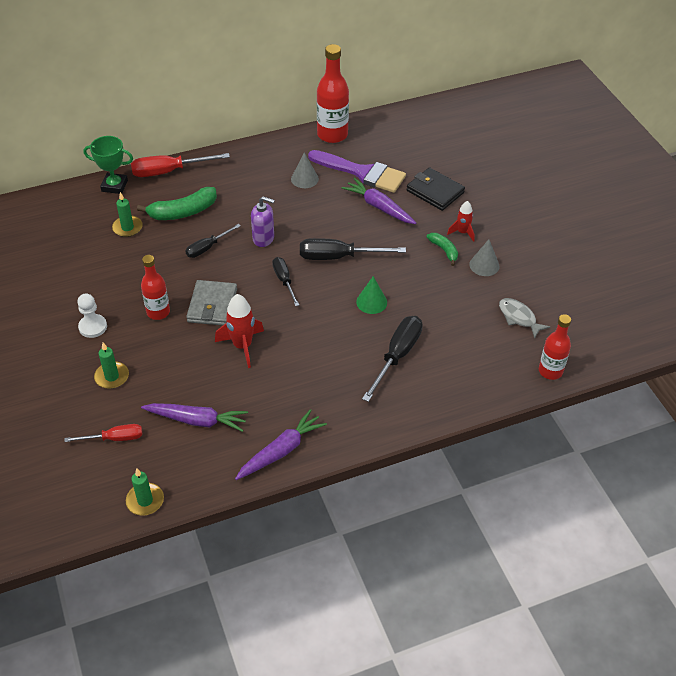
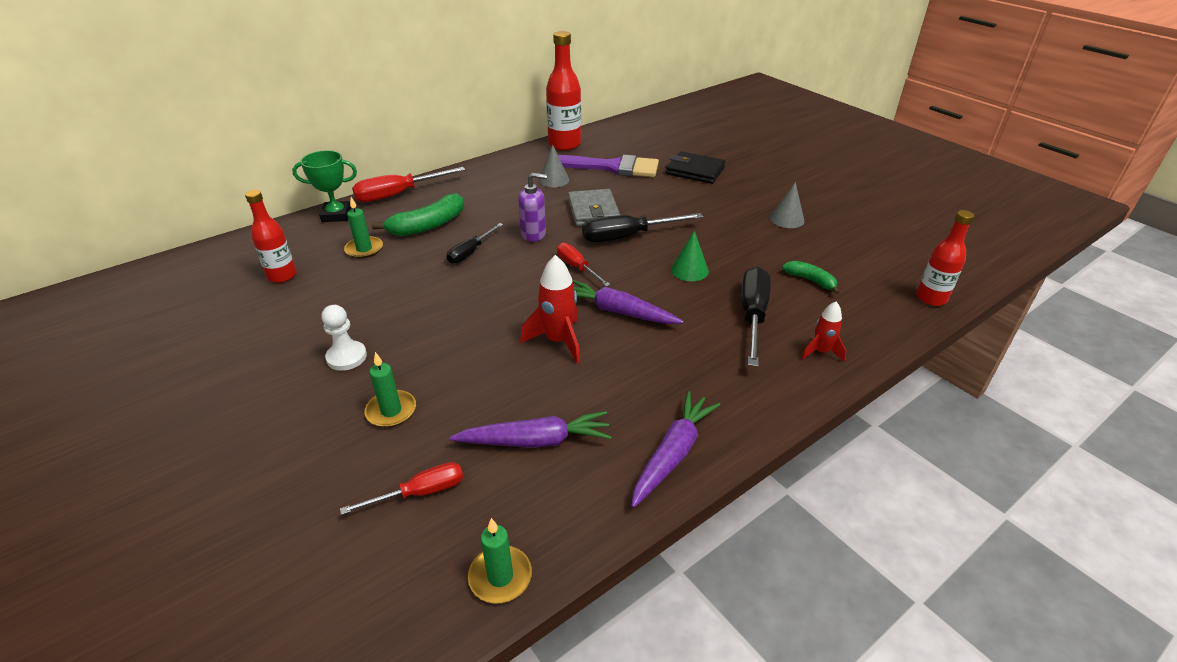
camera: 15 degrees left, 10 degrees down
(158, 312) = (432, 325): red bottle -> red bottle (282, 276)
(212, 305) = (500, 306): grey wallet -> grey wallet (593, 211)
(284, 281) = (577, 267): black screwdriver -> red screwdriver
(379, 207) = (645, 190): purple carrot -> purple carrot (618, 311)
(444, 250) = (737, 214): green banana -> green banana (811, 280)
(462, 232) = (745, 197): red rocket -> red rocket (821, 352)
(519, 317) = (857, 256): grey fish -> none

